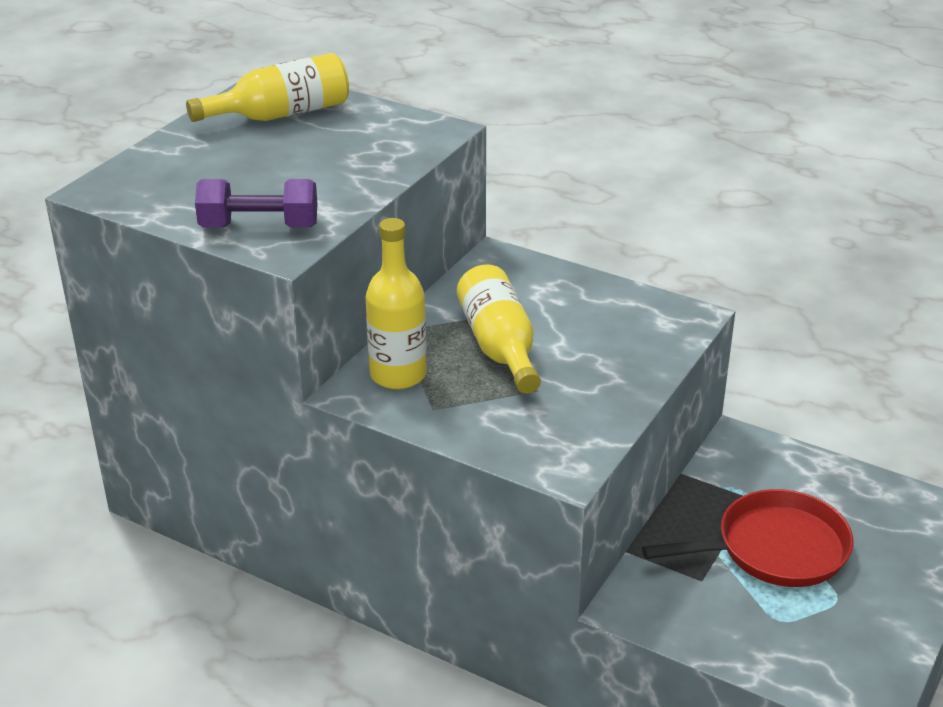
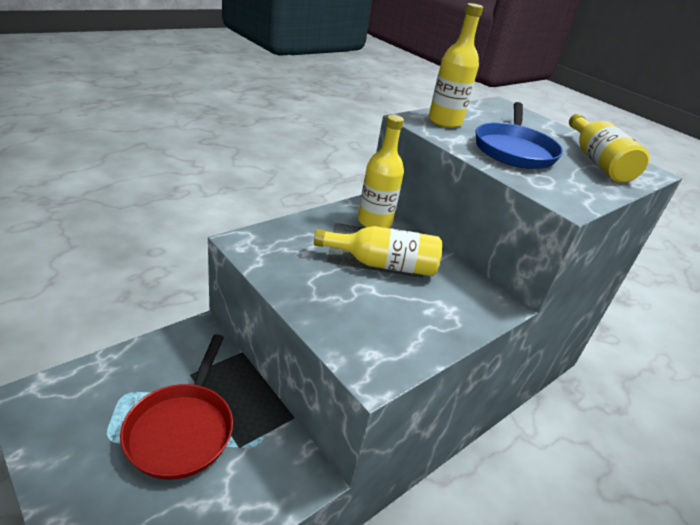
camera: 105 degrees right, 0 degrees up
(259, 226) = (444, 122): purple dumbbell -> yellow bottle
(311, 168) = (514, 150): none -> blue pan

